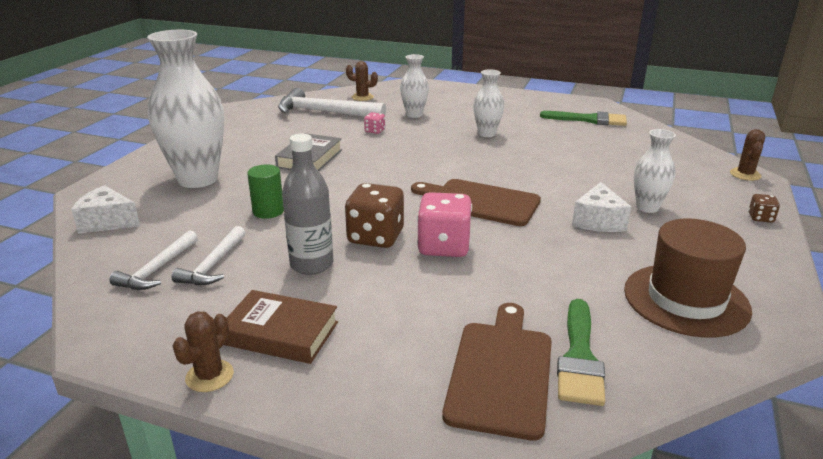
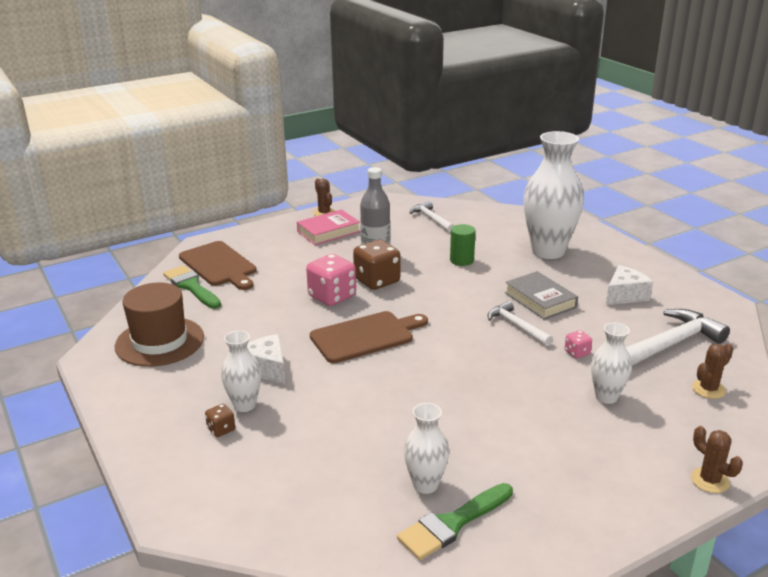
camera: 130 degrees right, 0 degrees up
(107, 222) = (511, 216): white cheese -> white cheese (625, 295)
(213, 265) = (415, 231): white hammer -> white hammer (516, 326)
(280, 333) = (328, 231): brown book -> pink book
(487, 134) = (495, 414): white vase -> white vase (425, 485)
(745, 174) = (188, 519): brown cactus -> brown cactus (710, 480)
(760, 218) = (143, 450): brown dice -> brown dice (221, 429)

